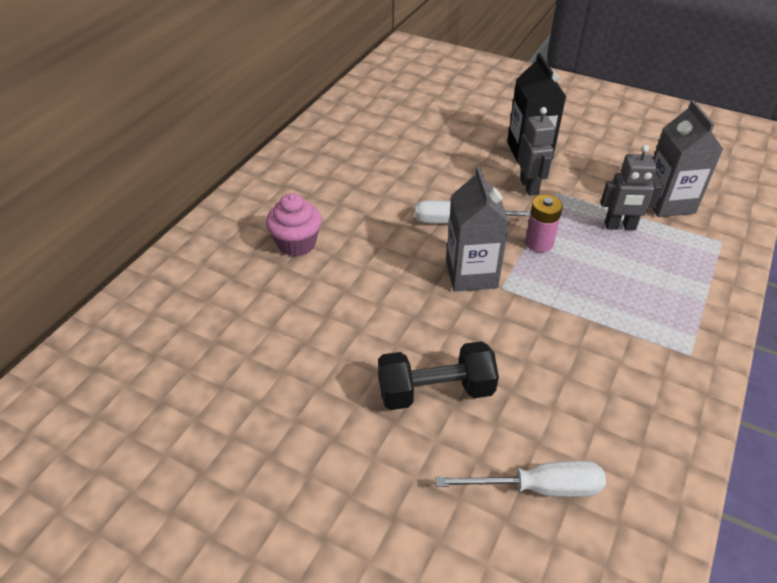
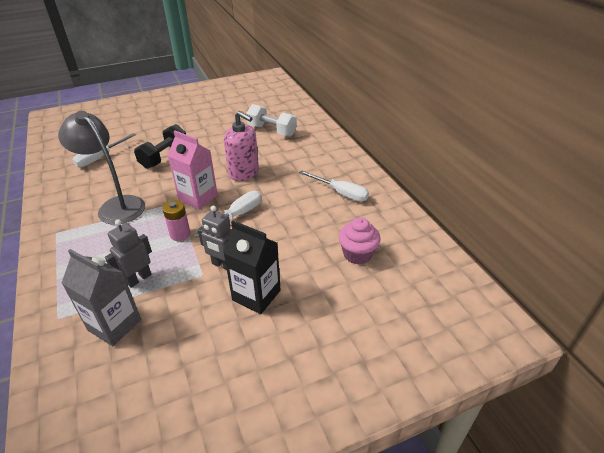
camera: 130 degrees right, 5 degrees down
(228, 313) = (272, 130): none -> white dumbbell
(296, 244) = (291, 159): pink cupcake -> pink cupcake (357, 254)
(329, 171) = (340, 193): none -> white screwdriver
(375, 269) = (244, 173): none -> pink soap dispenser
(471, 274) = (198, 198): grey carton -> pink carton
(583, 341) = (116, 206): none -> grey lamp

